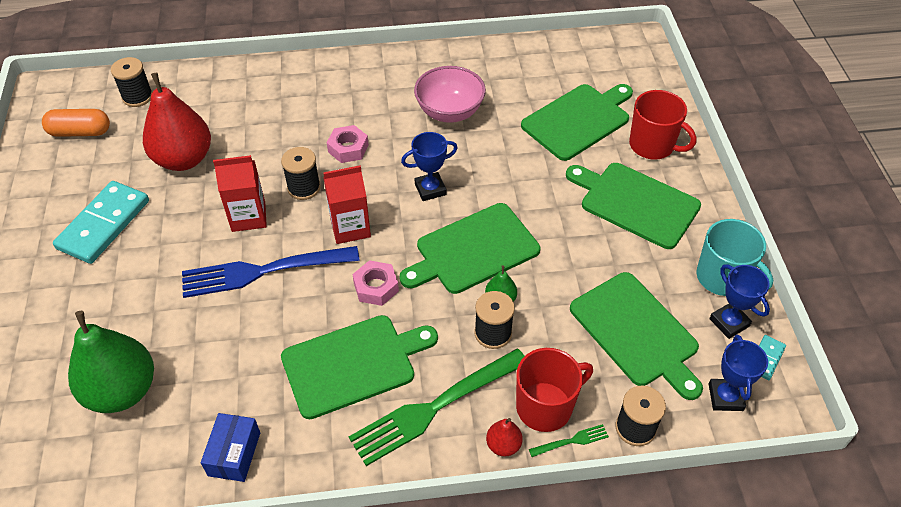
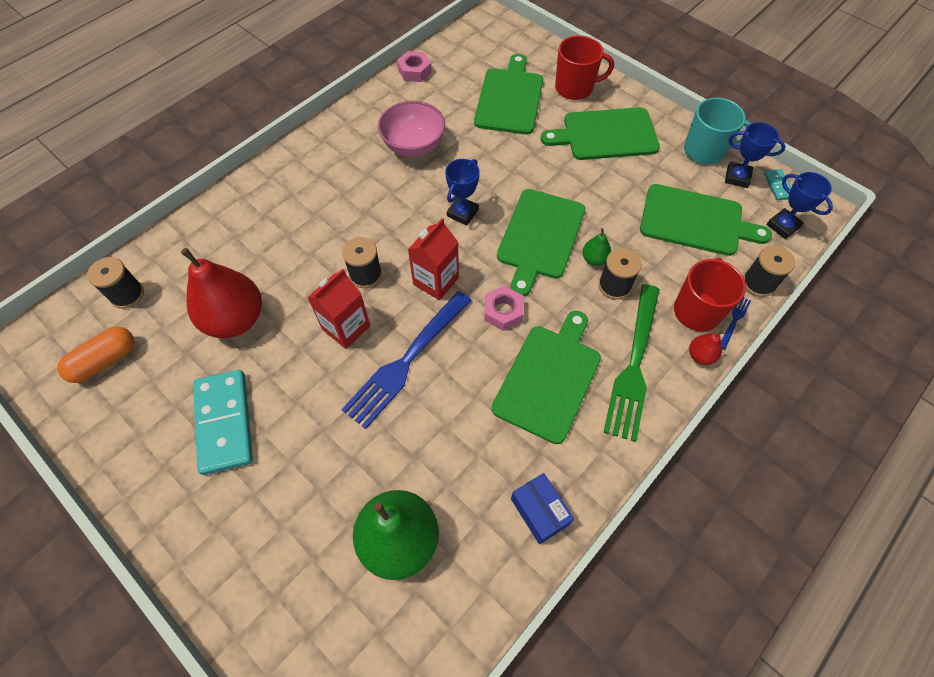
camera: 40 degrees left, 10 degrees up
(348, 148) = (366, 222): pink nut -> pink nut (414, 71)
(571, 441) = (734, 320): green fork -> blue fork

